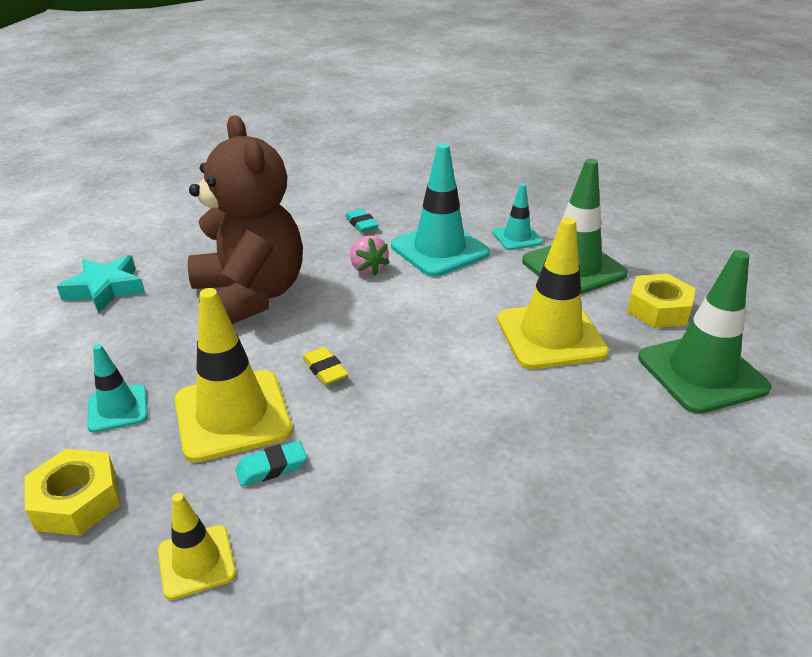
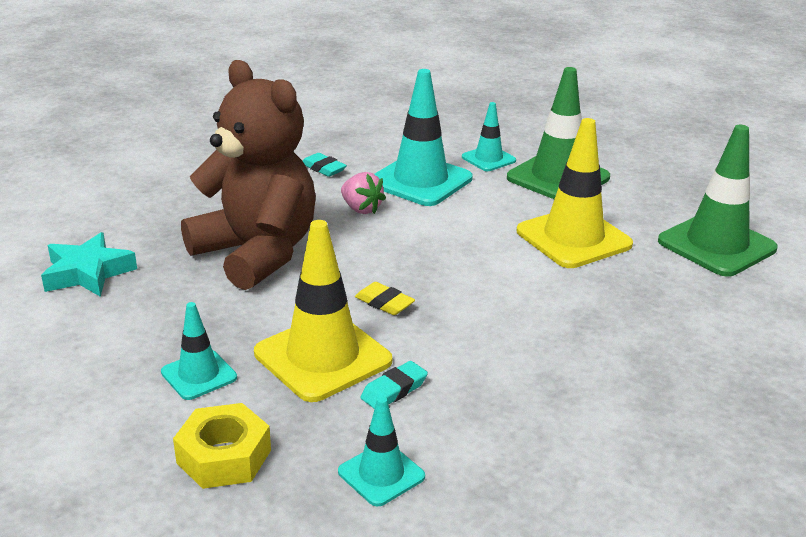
camera: 20 degrees left, 5 degrees down
(196, 562) = (381, 474): yellow traffic cone -> turquoise traffic cone
(658, 309) = (652, 201): yellow nut -> none

